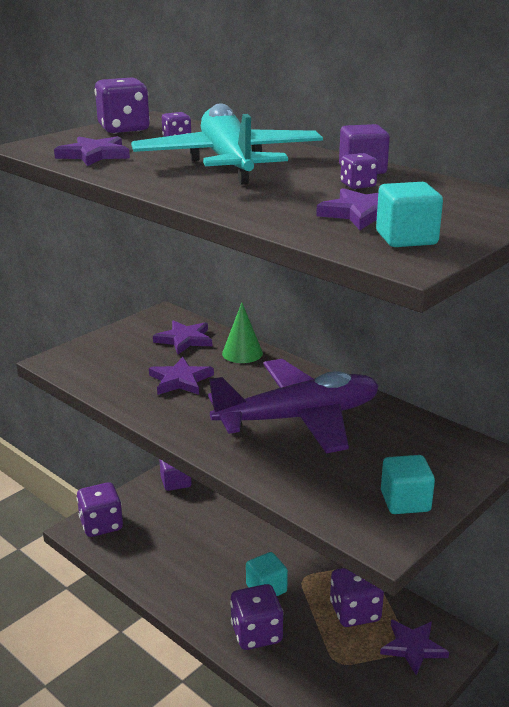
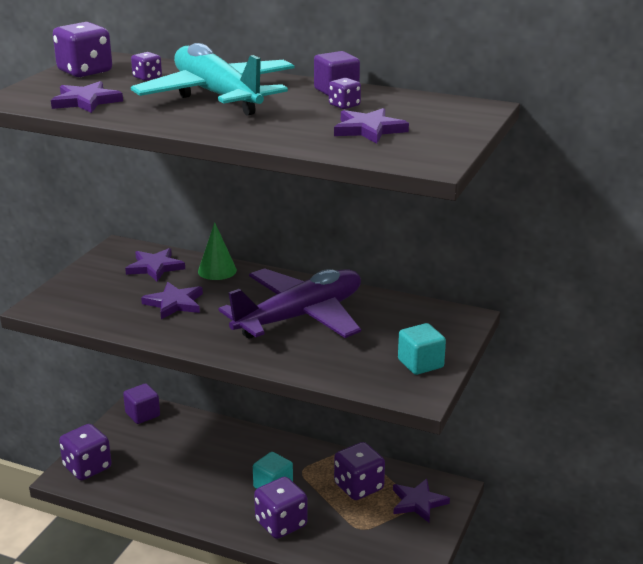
camera: 20 degrees left, 0 degrees up
(406, 238) = (416, 146): turquoise cube -> none

